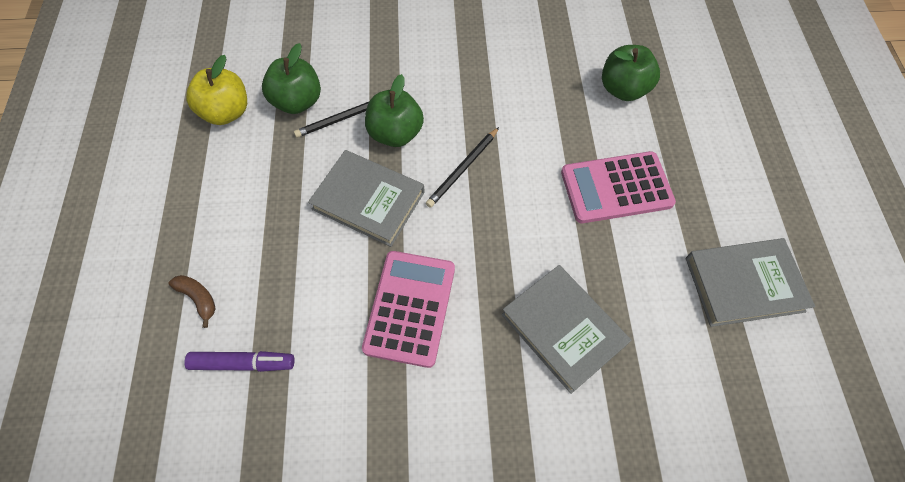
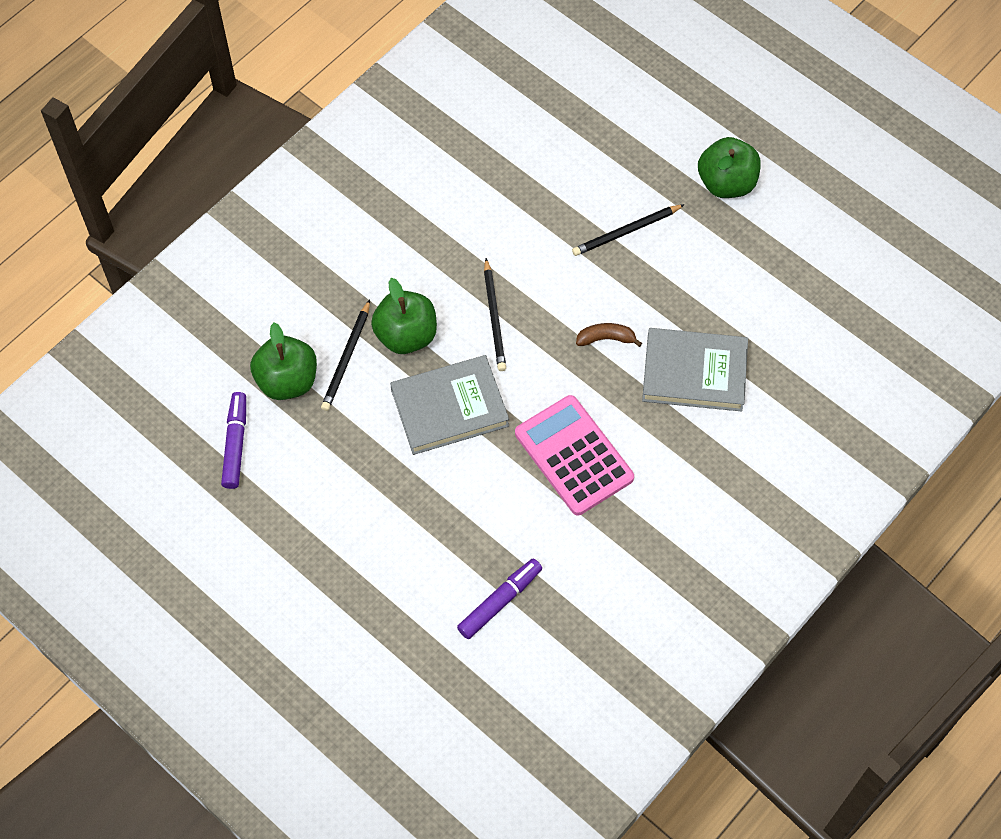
camera: 45 degrees left, 0 degrees up
(198, 298) = (409, 594): brown banana -> brown banana (606, 338)
(226, 112) = (235, 444): yellow apple -> purple marker
(616, 188) = (626, 232): pink calculator -> black pencil
(623, 89) = (548, 138): green apple -> green apple (726, 183)
(744, 284) = (782, 231): grey book -> none

